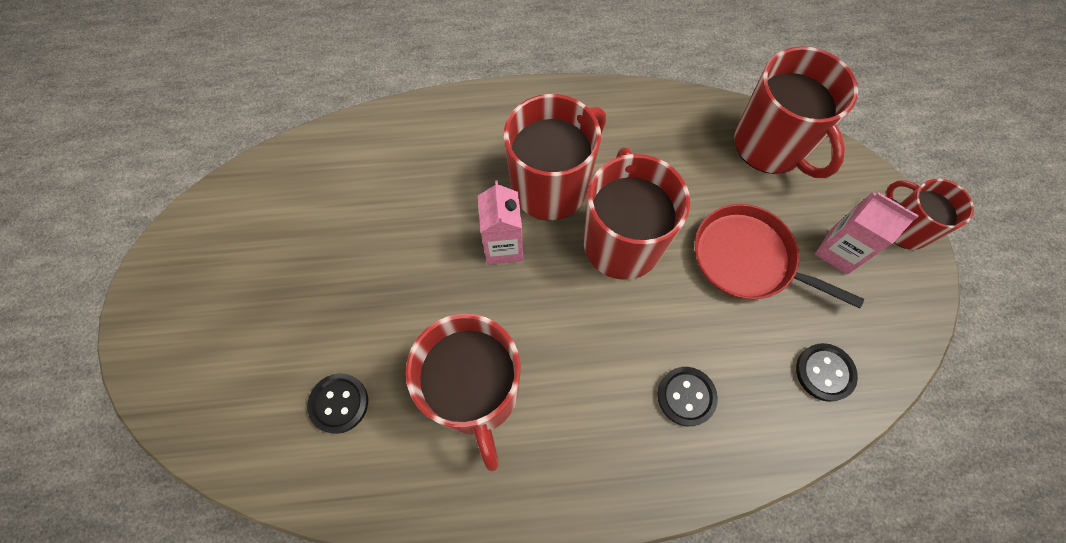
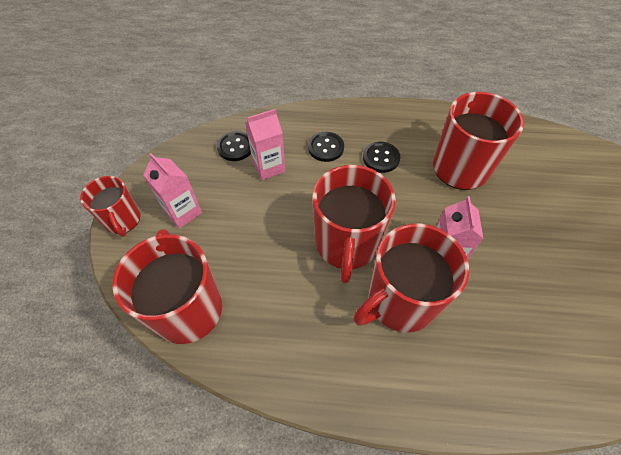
camera: 170 degrees left, 10 degrees down
(339, 403) = (549, 174): black button -> black button (381, 158)
(748, 259) = (253, 217): red pan -> none
(759, 343) = (269, 167): none -> pink carton

